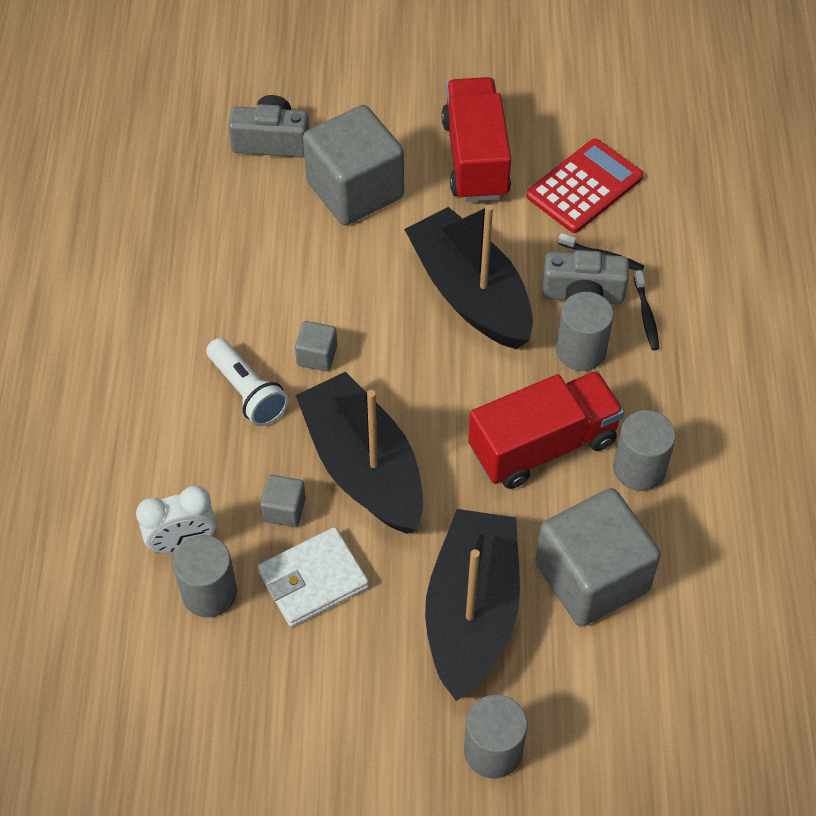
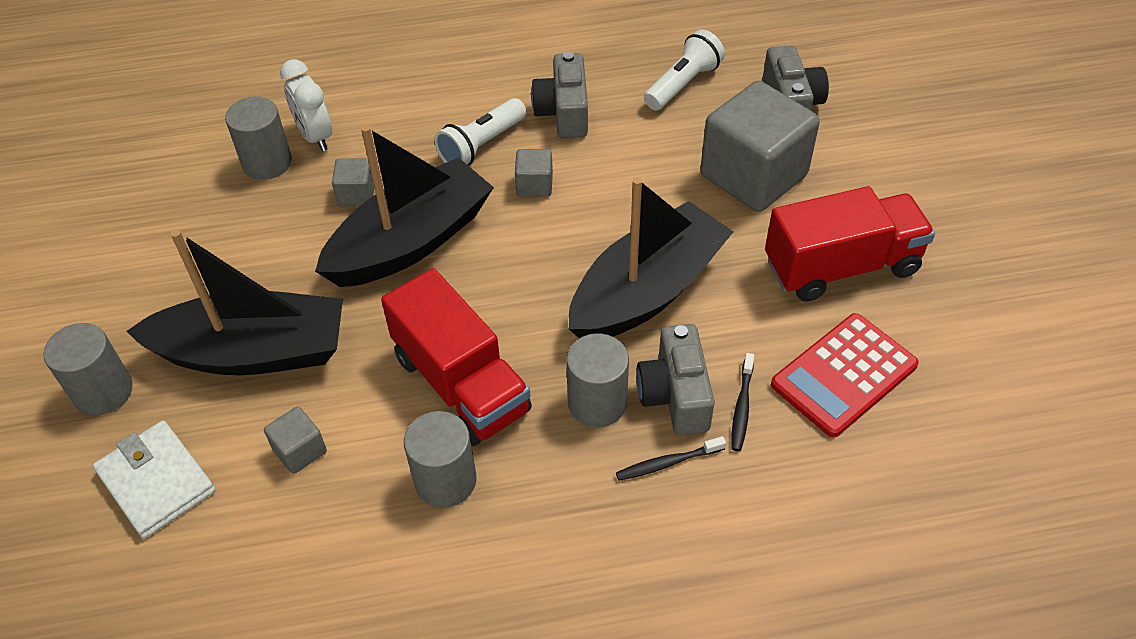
camera: 80 degrees right, 5 degrees down
(215, 213) = (683, 84): none -> white flashlight
(222, 316) = (563, 112): none -> grey camera
(313, 579) = (284, 227): white wallet -> white wallet (157, 482)
(584, 187) = (844, 375): red calculator -> red calculator turned 105 degrees clockwise
(591, 577) = (300, 451): grey cube -> grey cube, size x0.43

